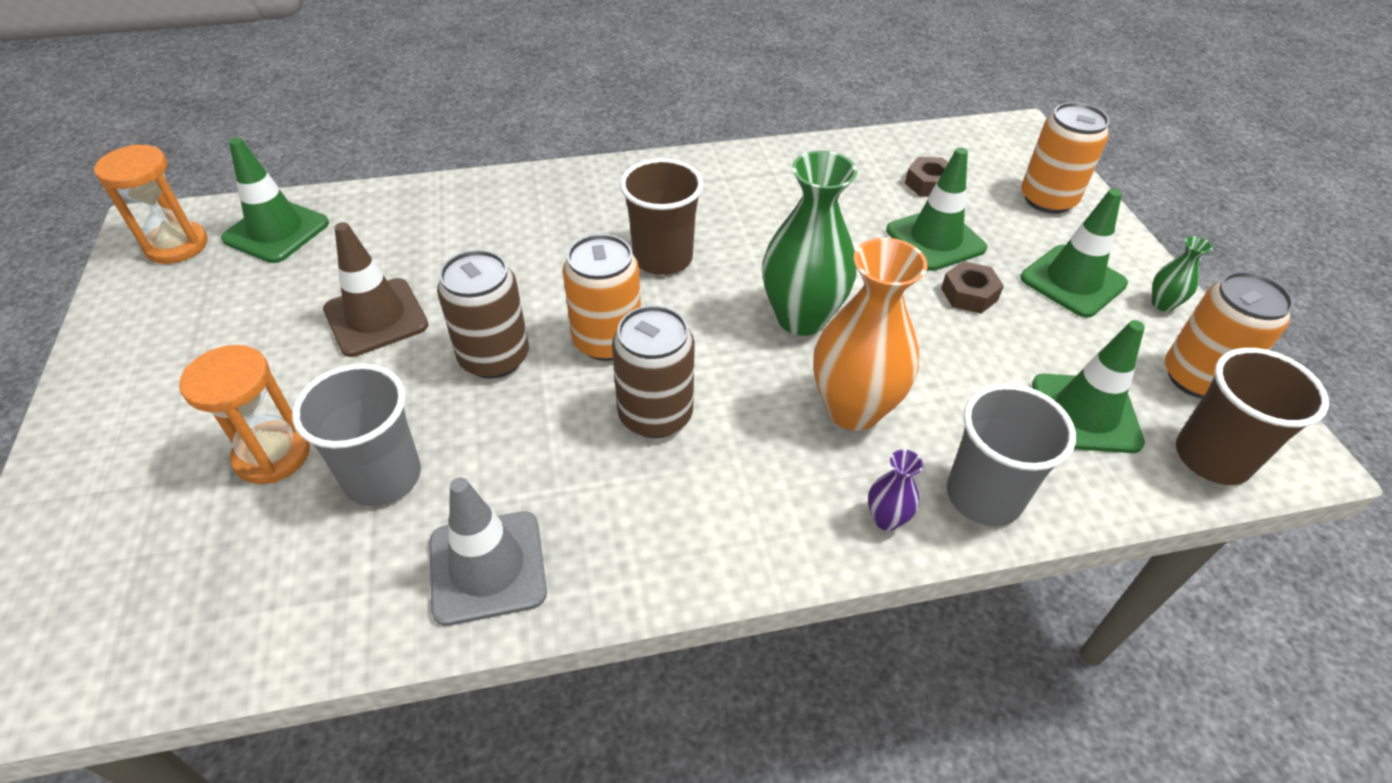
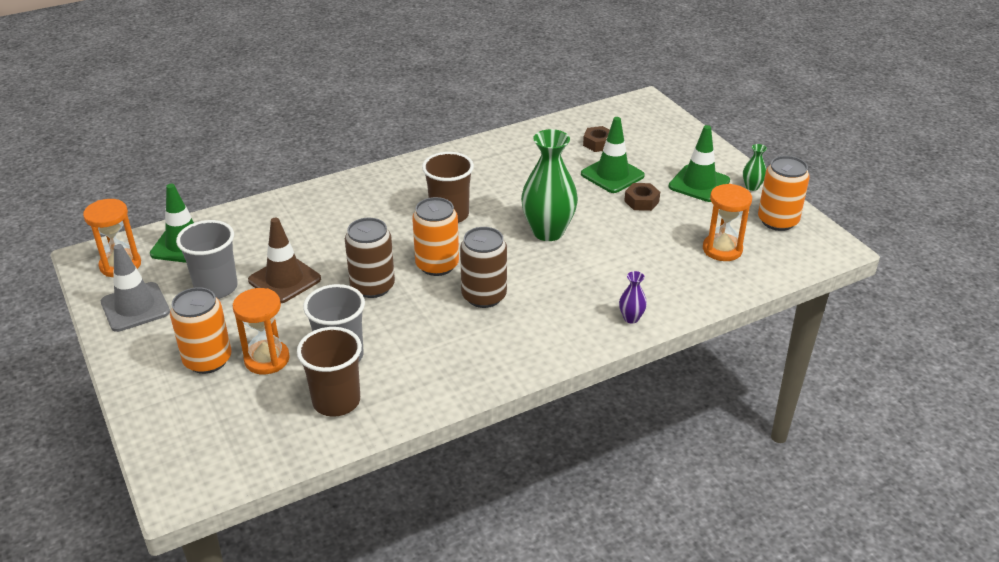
camera: 15 degrees left, 10 degrees down
(487, 567) = (425, 383): grey traffic cone -> grey traffic cone (135, 307)
(853, 409) = (595, 272): orange vase -> none
(984, 496) = (679, 298): grey cup -> grey cup (216, 288)
(1047, 199) = (672, 140): orange can -> orange can (207, 360)
(1085, 413) = (722, 249): green traffic cone -> orange hourglass
(1212, 458) = (792, 257): brown cup -> brown cup (336, 401)

